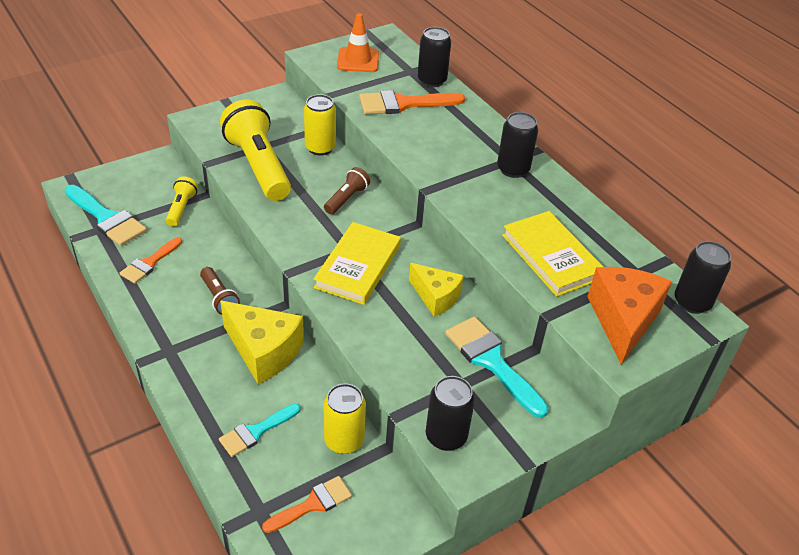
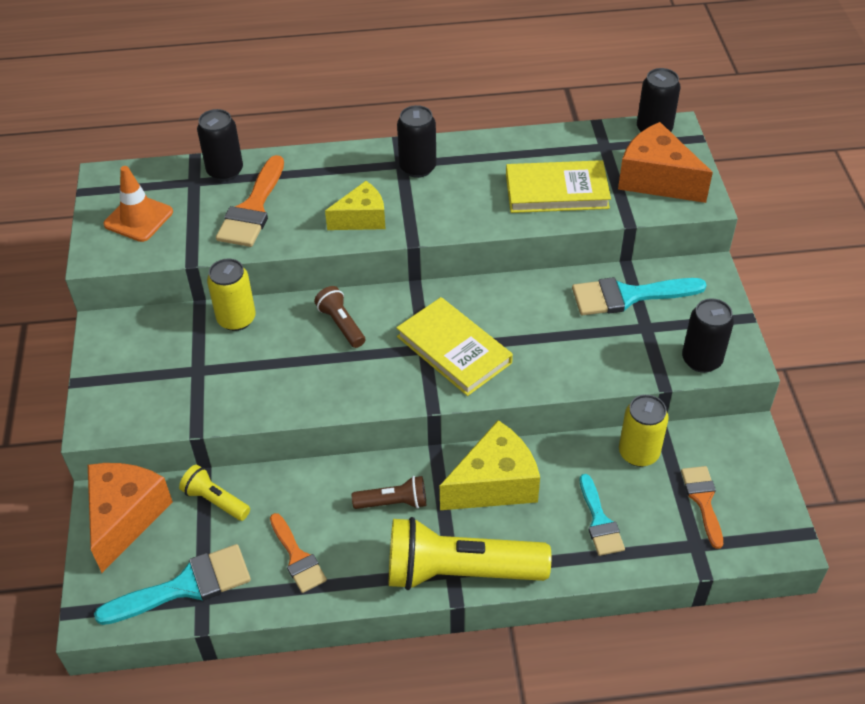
camera: 60 degrees left, 5 degrees up
(151, 174) = (125, 518): none -> orange cheese
(258, 166) = (233, 385): yellow flashlight -> yellow flashlight (459, 571)
(436, 297) = (528, 305): yellow cheese -> yellow cheese (361, 219)

